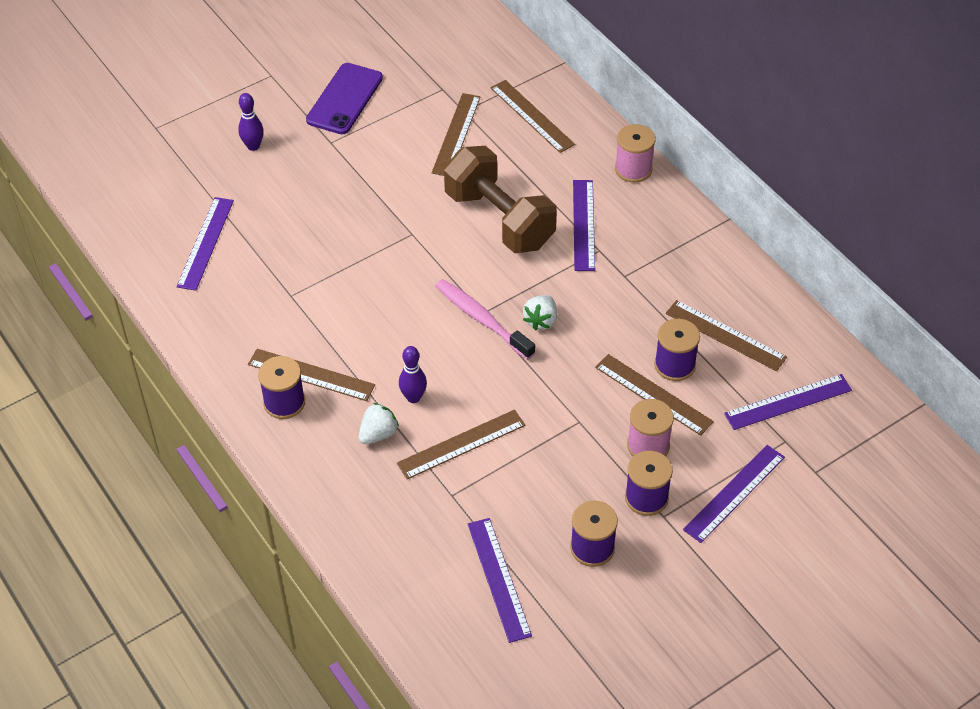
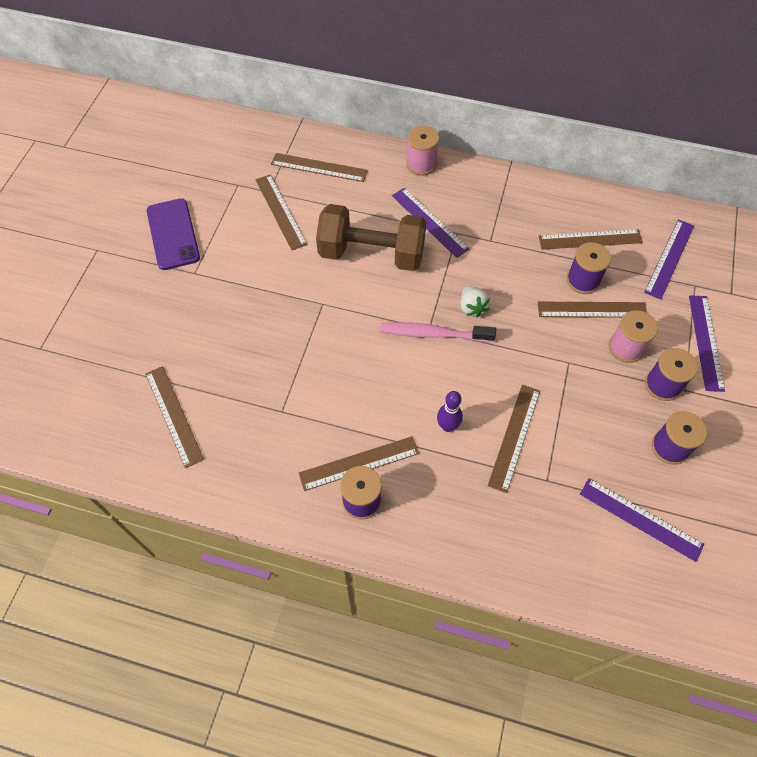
camera: 40 degrees left, 10 degrees up
(205, 243) = (173, 415): purple ruler -> brown ruler
(253, 146) = (137, 313): purple bowling pin -> none
(378, 434) = (452, 473): white strawberry -> none

